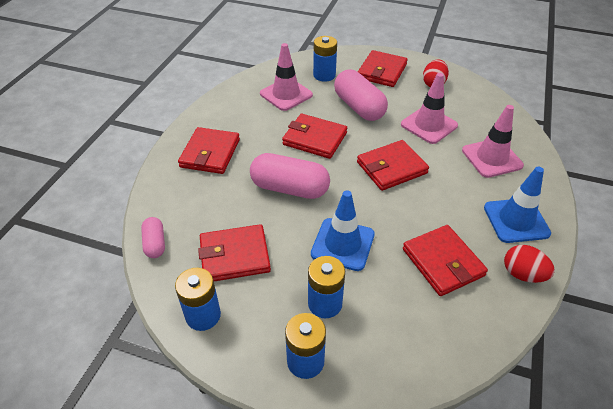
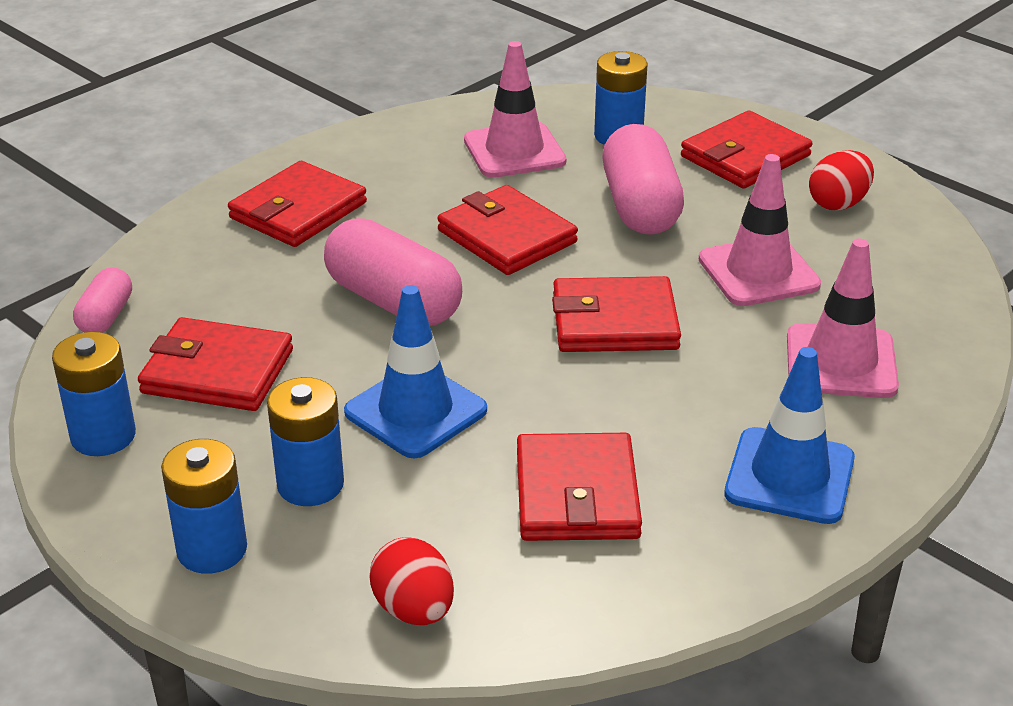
camera: 25 degrees right, 10 degrees down
(522, 274) = (717, 561): red egg -> red egg (414, 610)

